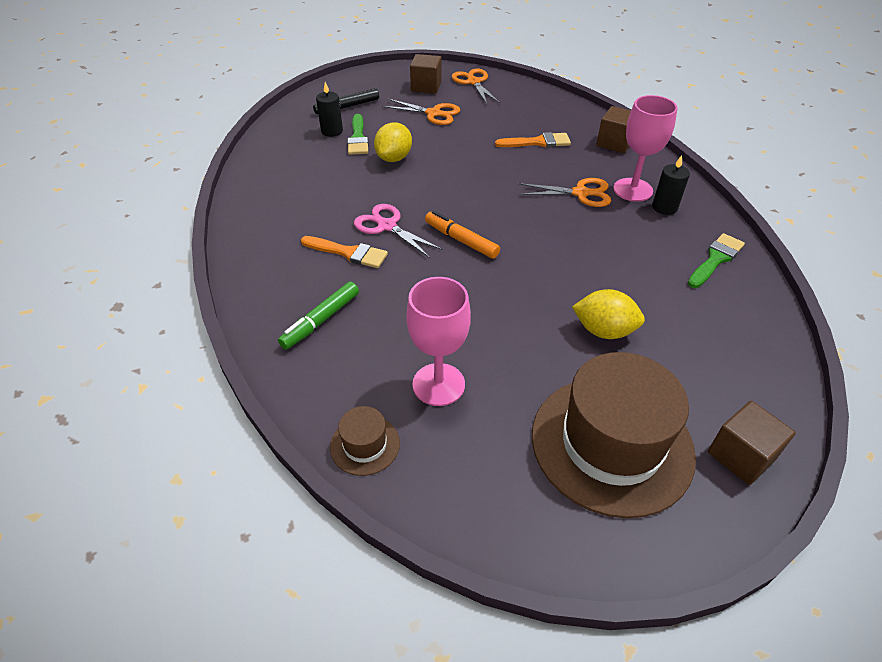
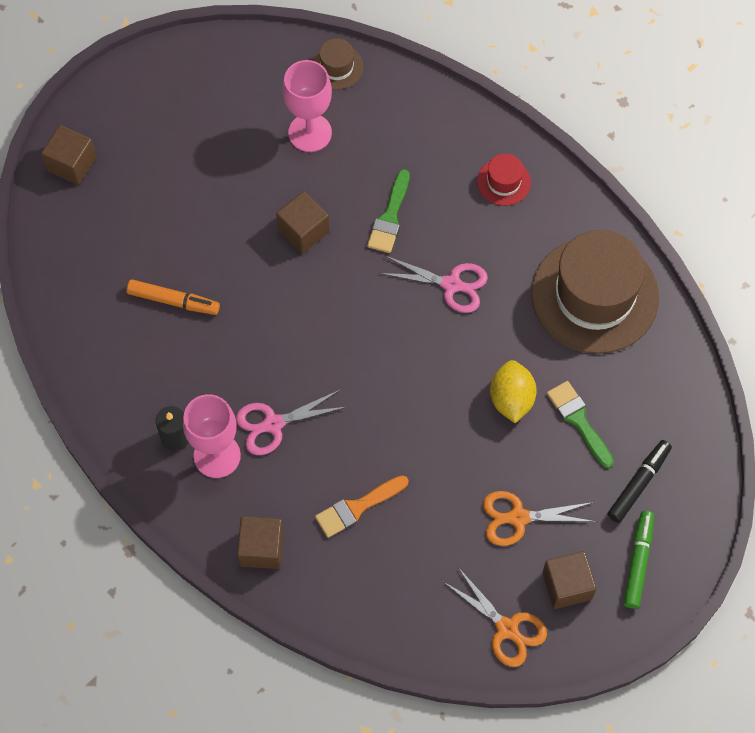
camera: 155 degrees right, 20 degrees up
(283, 277) = (504, 182): none -> red hat
(320, 320) = (438, 151): green marker -> green marker (638, 562)
(332, 131) = (619, 421): black candle -> none
(348, 253) = (465, 234): orange brush -> none
(461, 240) = (368, 296): orange marker -> orange marker (173, 301)
(493, 301) = (303, 231): none -> brown cube
(580, 193) = (273, 424): orange scissors -> pink scissors
(604, 330) = (197, 238): yellow lemon -> none
(611, 443) = (165, 136): brown hat -> brown hat (594, 295)
(715, 259) = (111, 372): green brush -> green brush (390, 217)

